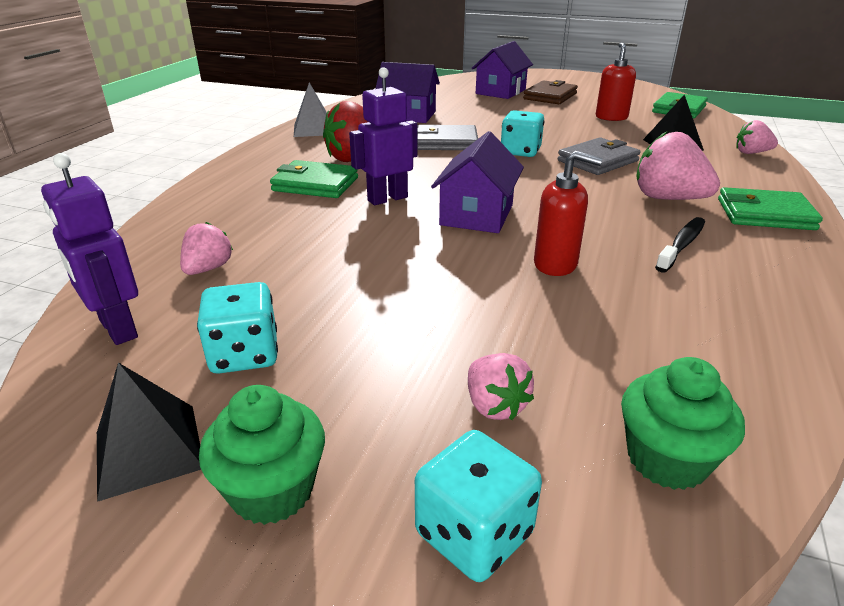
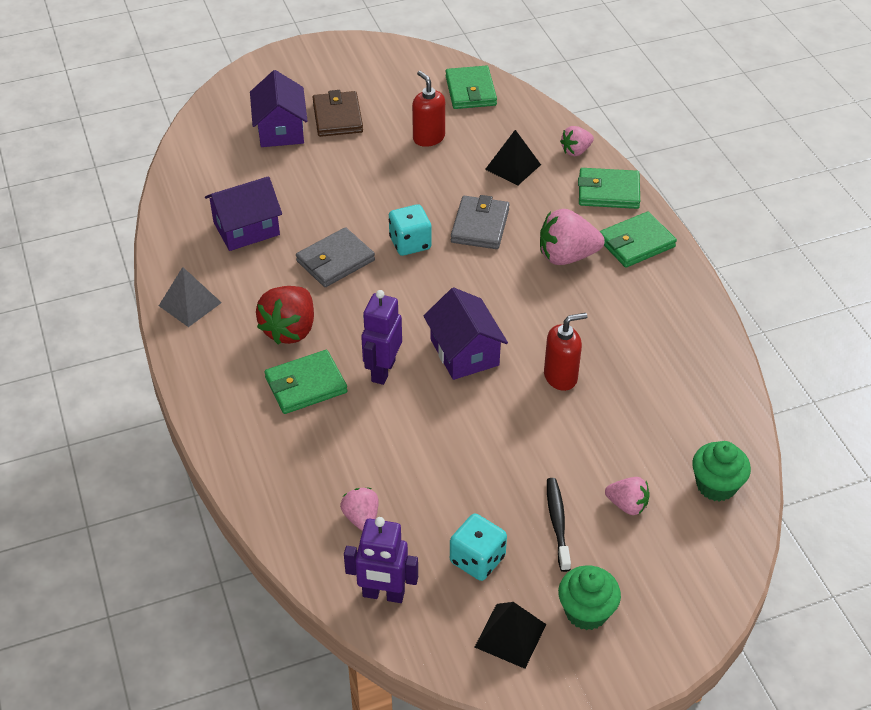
camera: 40 degrees left, 15 degrees up
(474, 534) = (678, 571): turquoise dice -> none
(682, 245) = (613, 310): black toothbrush -> black toothbrush (557, 522)
(764, 179) = (608, 192): none -> green wallet

